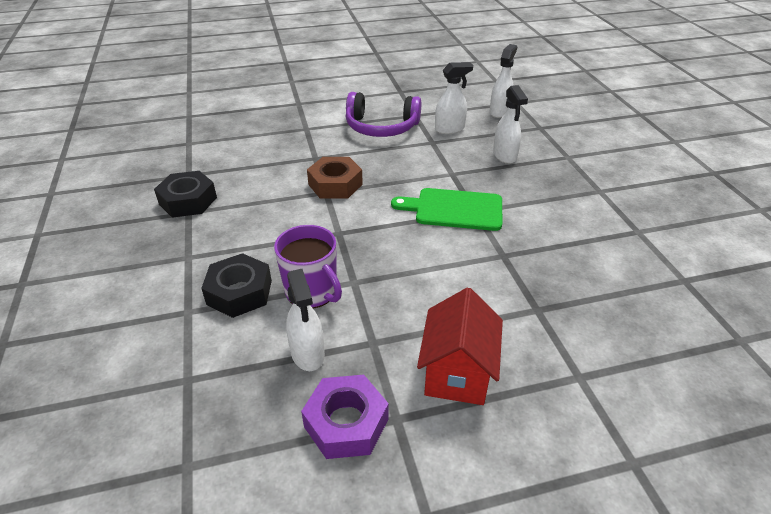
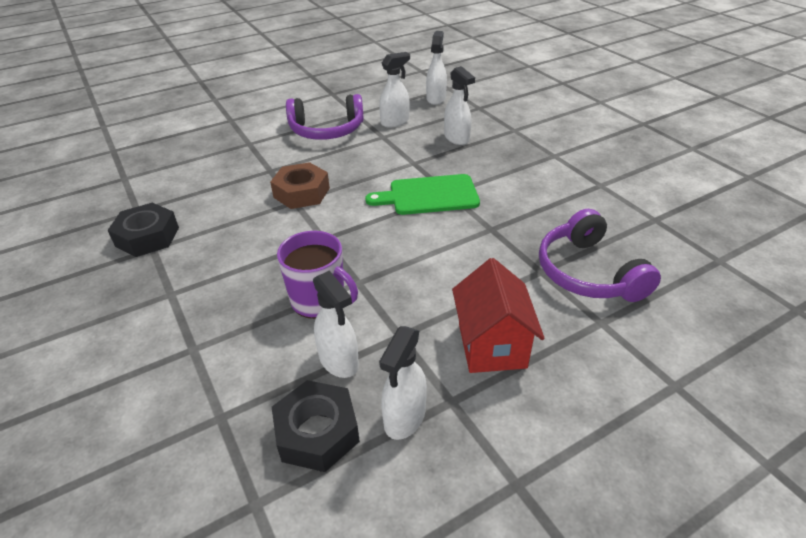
camera: 15 degrees left, 0 degrees up
(239, 292) = (242, 317): black nut -> black nut (317, 432)
(346, 423) = (404, 418): purple nut -> white spray bottle
(586, 322) = (588, 273): none -> purple headphones

